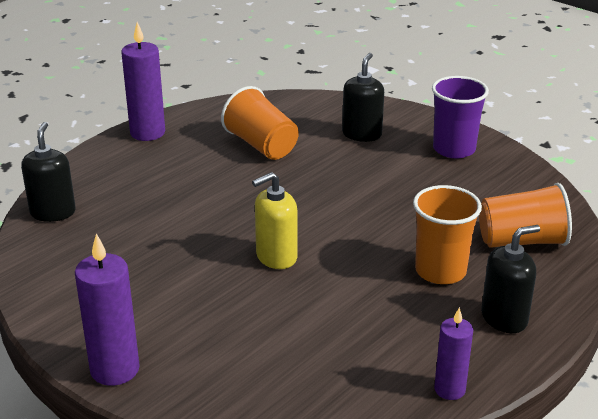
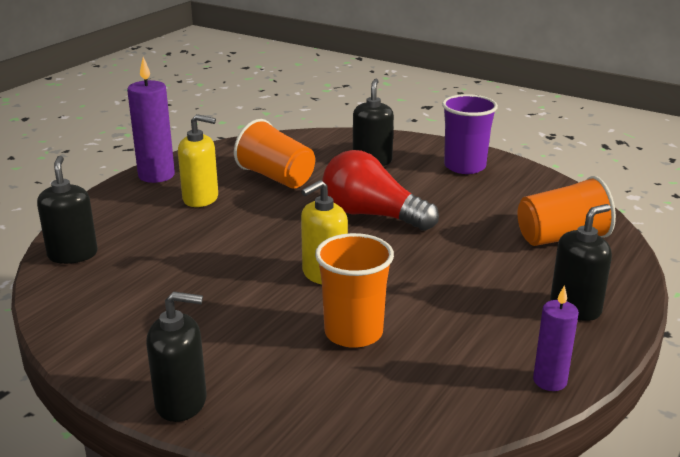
camera: 10 degrees left, 5 degrees down
(115, 369) = (181, 402): purple candle -> black soap dispenser
(183, 163) = (201, 198): none -> yellow soap dispenser
(341, 197) = (372, 215): none -> red light bulb
(440, 271) = (495, 271): orange cup -> orange cup (353, 333)

